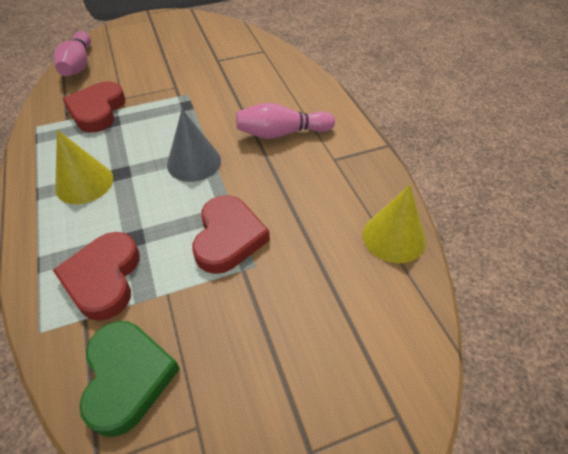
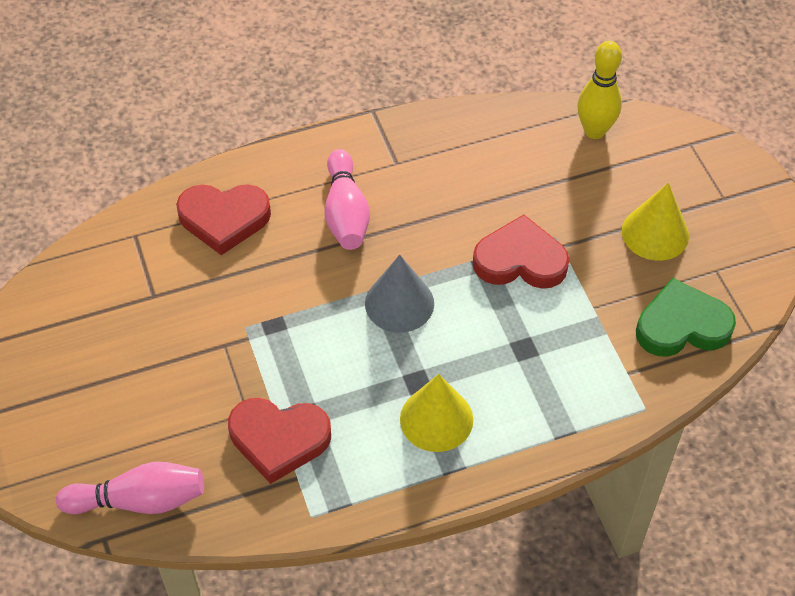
camera: 90 degrees left, 5 degrees up
(104, 278) = (579, 366): red heart -> red heart (224, 219)
(394, 237) = (514, 124): yellow cone -> yellow cone (655, 233)
(398, 307) = (594, 131): none -> yellow bowling pin

